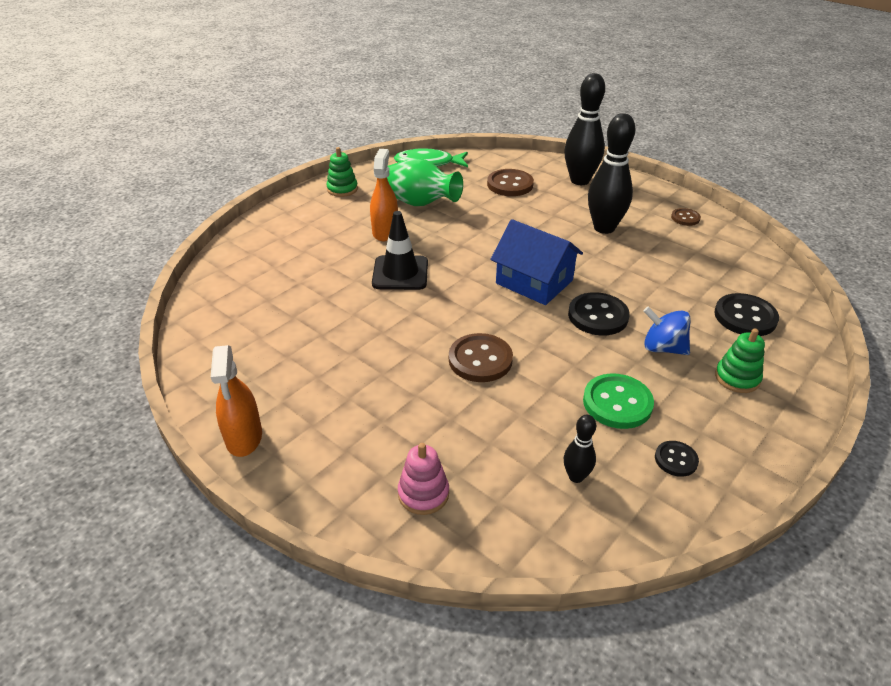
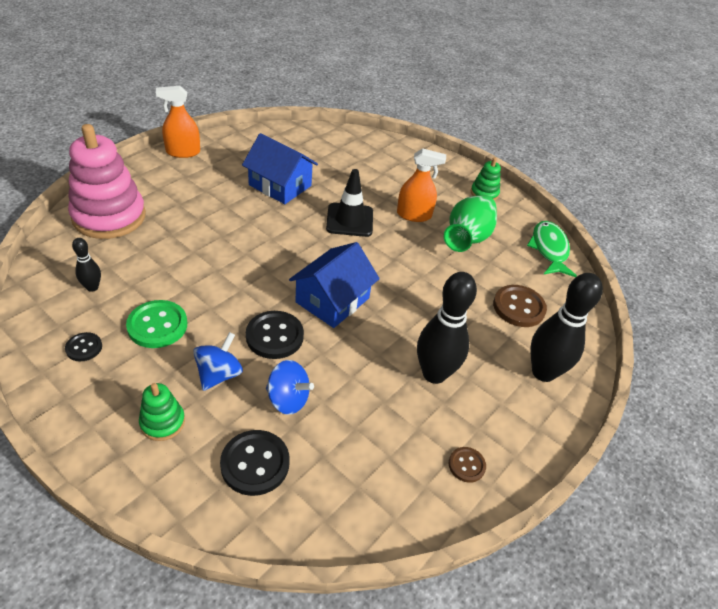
camera: 85 degrees right, 5 degrees up
(333, 329) = (280, 185): none -> blue house
(423, 494) = (109, 216): pink stacking toy -> pink stacking toy, size x2.15
(480, 360) = (230, 254): brown button -> none
(670, 303) = (288, 399): none -> blue spinning top

